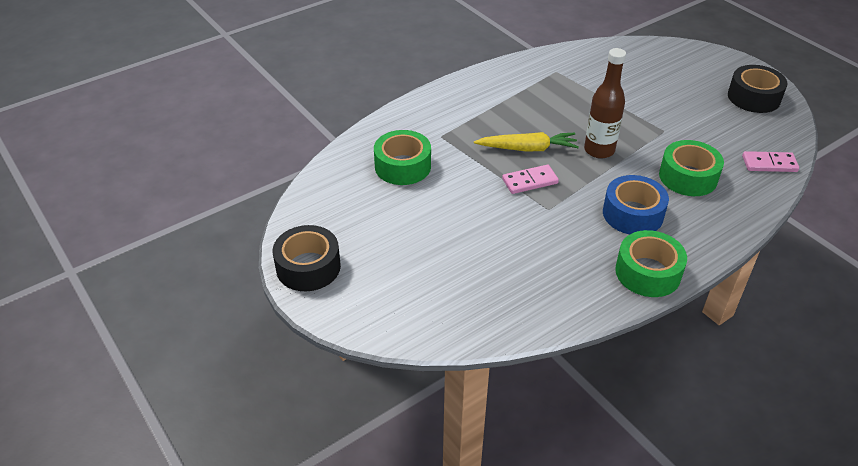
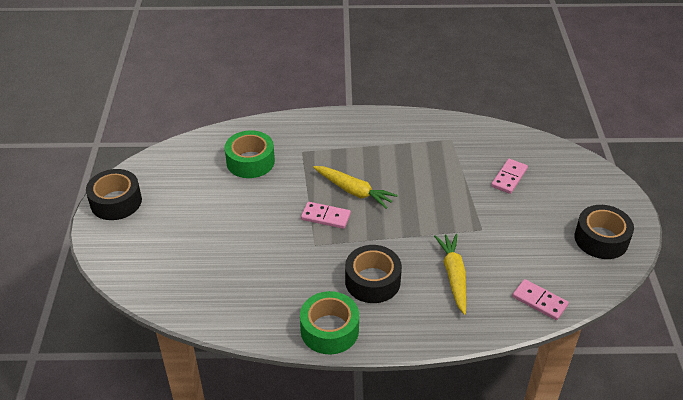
camera: 35 degrees right, 0 degrees up
(599, 150) = (407, 219): brown bottle -> none
(632, 214) = (372, 281): blue tape -> black tape
(636, 82) = (509, 178): none -> pink domino
(688, 177) = (453, 276): green tape -> yellow carrot

